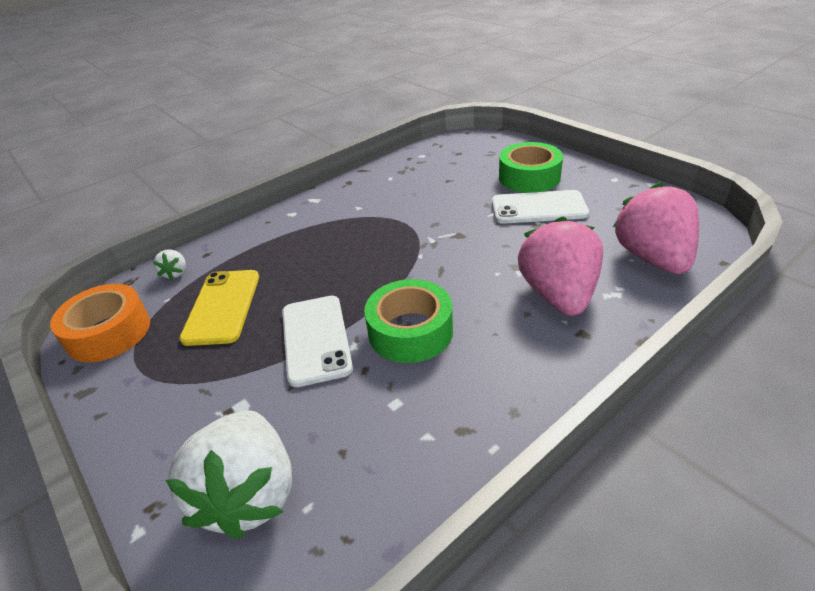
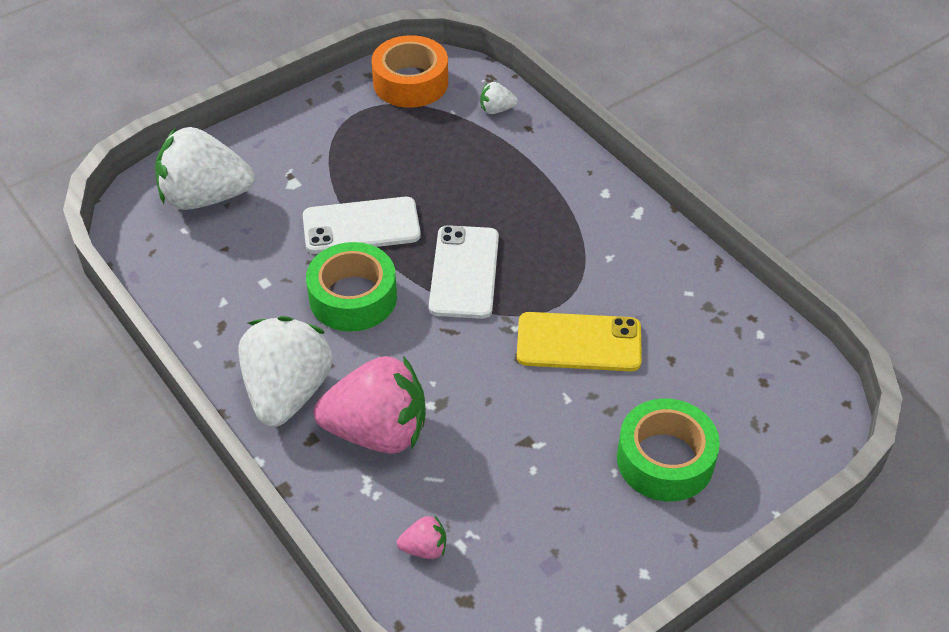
camera: 90 degrees right, 10 degrees up
(222, 307) = (429, 153): yellow phone -> yellow phone (579, 342)
(537, 358) = (287, 392): none -> white strawberry
(538, 208) = (571, 453): white phone -> white phone (464, 272)
(652, 258) = (424, 548): pink strawberry -> pink strawberry, size x0.42

